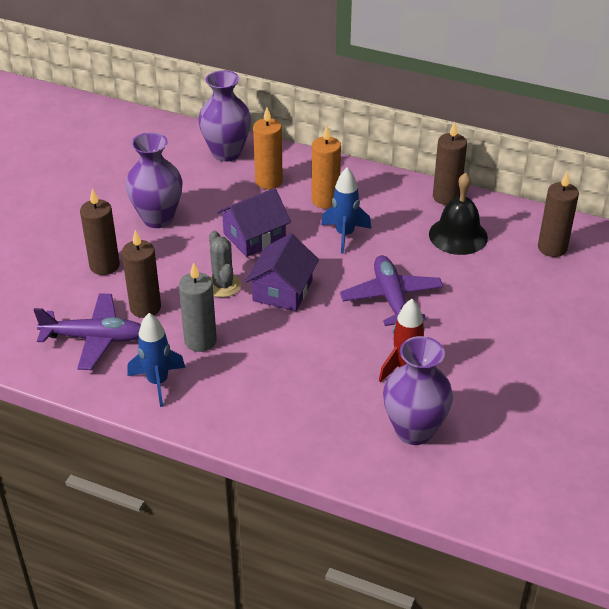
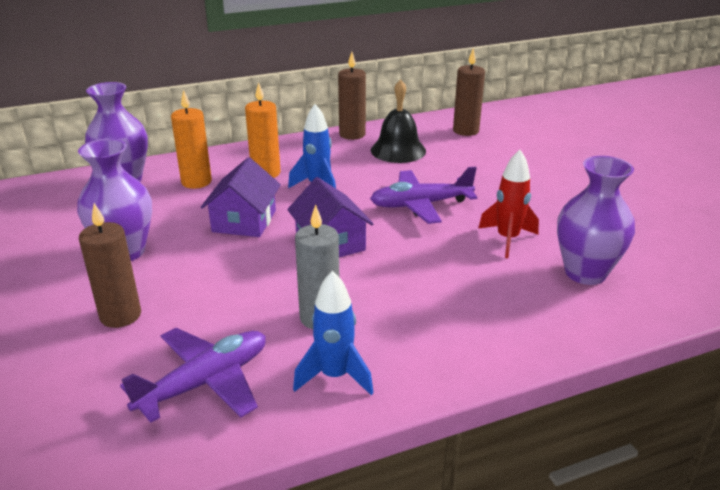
camera: 45 degrees left, 10 degrees down
(145, 307) = (221, 324): brown candle -> none
(223, 285) = (271, 267): grey cactus -> none
(391, 299) = (420, 205): purple plane -> purple plane turned 45 degrees counterclockwise

